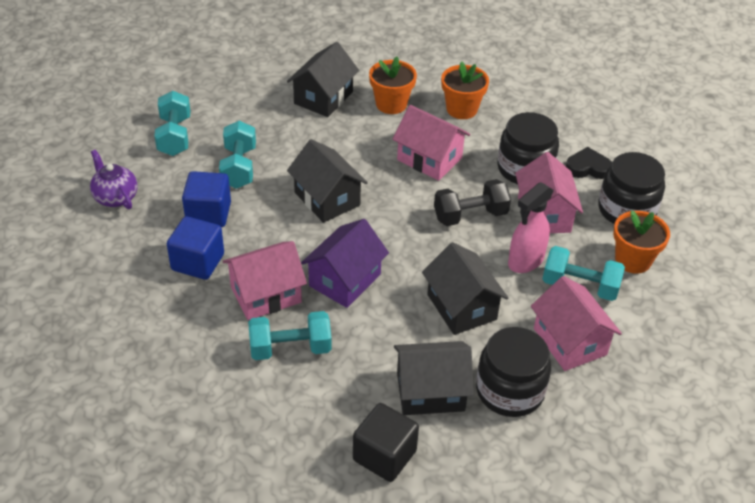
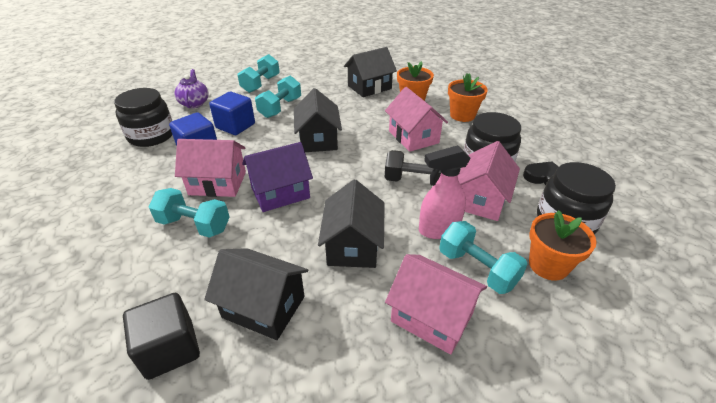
camera: 30 degrees right, 5 degrees down
(510, 390) = (336, 340): black jar -> black jar (151, 135)
(569, 341) = (432, 317): pink house -> pink house turned 60 degrees counterclockwise

